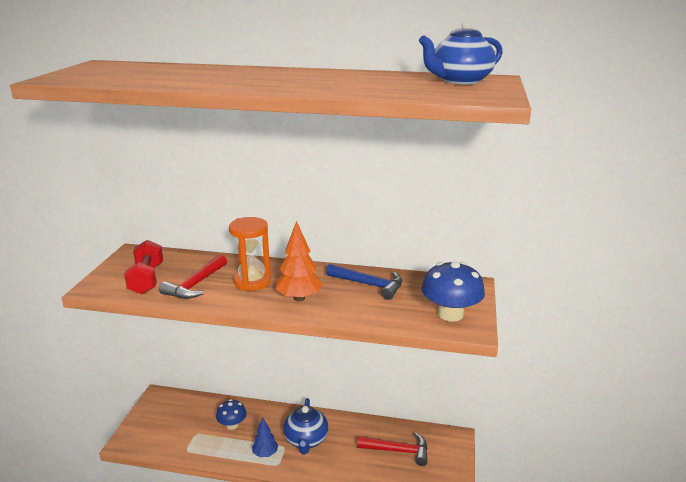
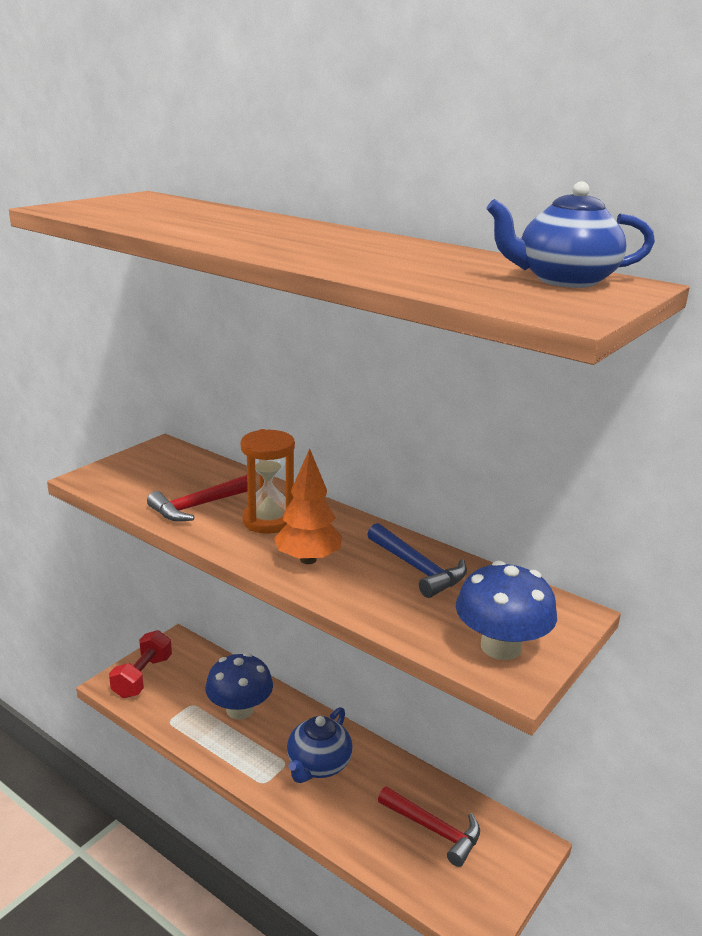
camera: 25 degrees right, 0 degrees up
(146, 279) = (150, 484): red dumbbell -> red dumbbell (142, 677)
(232, 425) = (240, 709): blue mushroom -> blue mushroom, size x1.60
(265, 453) = (257, 762): blue tree -> none

